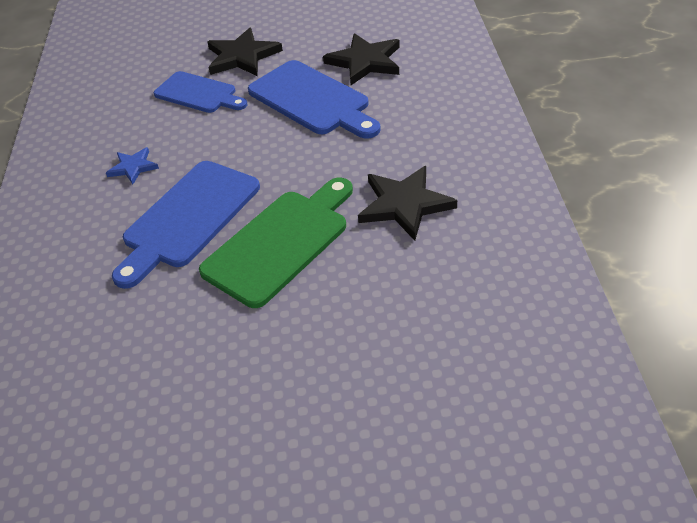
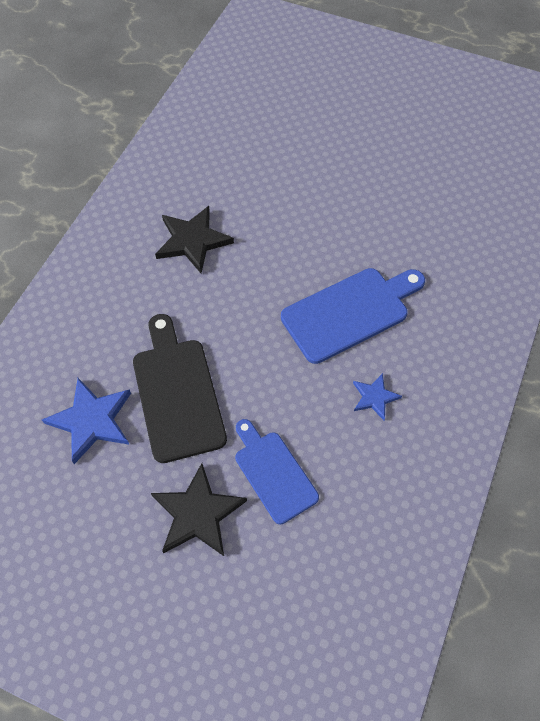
camera: 155 degrees left, 15 degrees up
(280, 243) = (295, 255): green cutting board -> none
(312, 100) = (177, 393): blue cutting board -> black cutting board
(365, 62) = (91, 420): black star -> blue star

